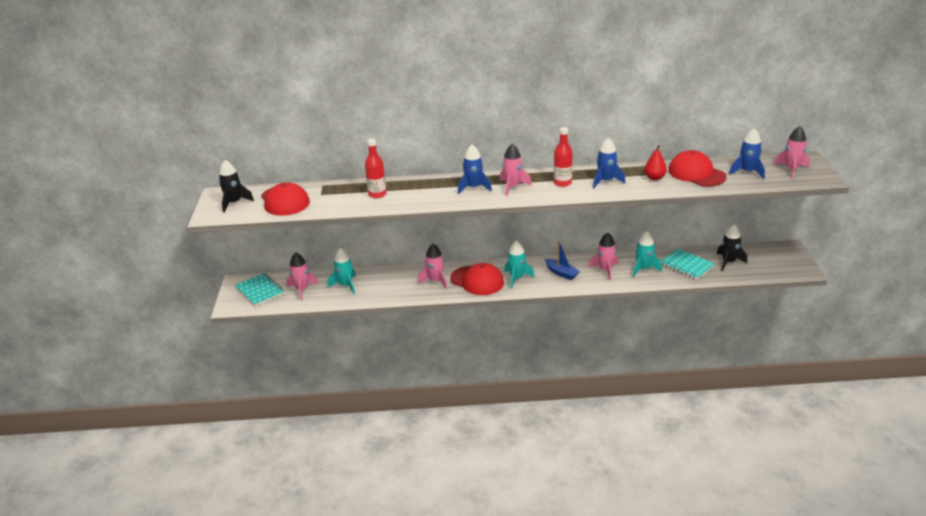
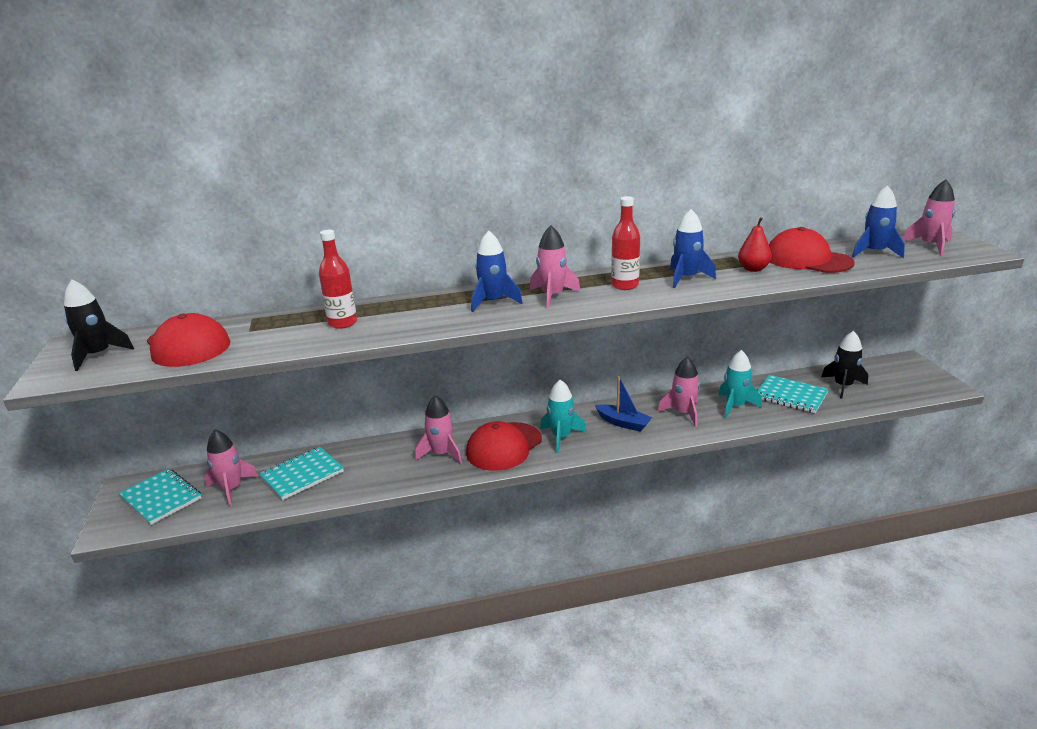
camera: 10 degrees left, 5 degrees down
(345, 285) = (302, 475): turquoise rocket -> turquoise notebook
(477, 281) = (504, 446): red cap -> red cap turned 105 degrees clockwise

